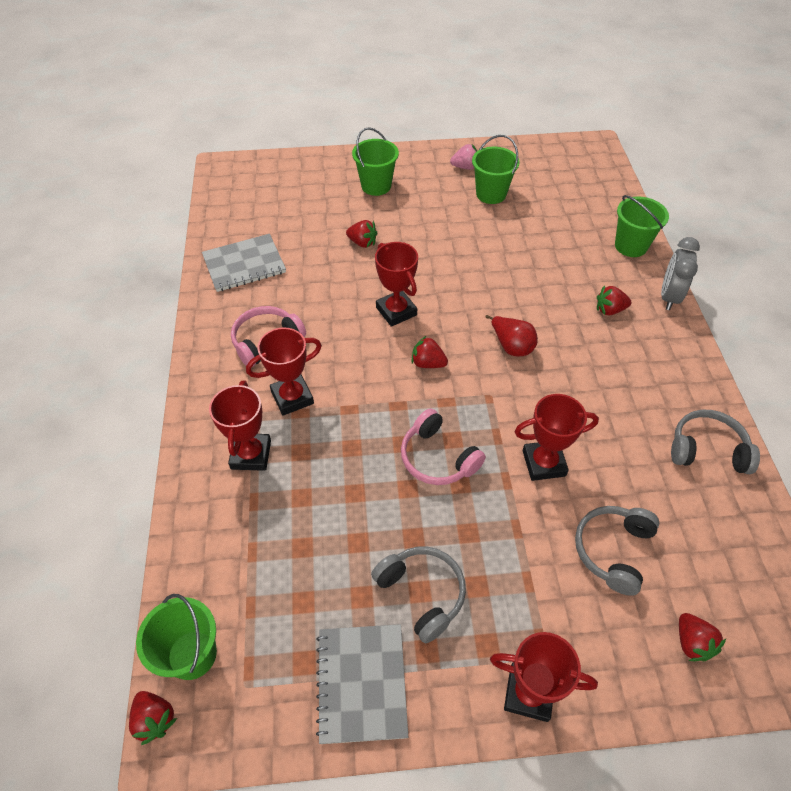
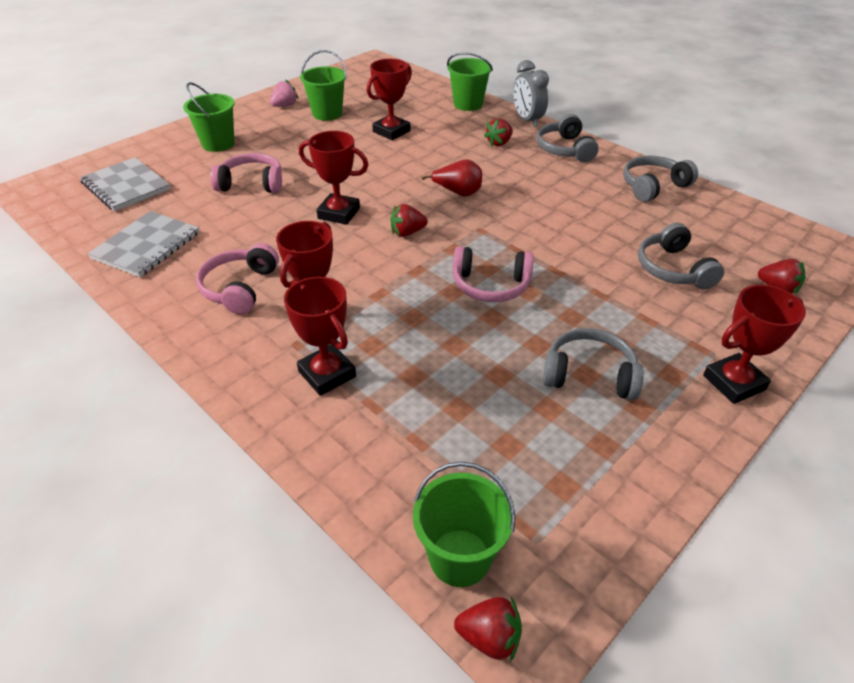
camera: 40 degrees left, 10 degrees down
(362, 243) = (252, 183): red strawberry -> pink headphones
(362, 683) = (623, 464): grey notebook -> grey notebook (126, 186)
(544, 463) = (568, 247): red trophy -> red trophy (391, 131)
(667, 353) = (564, 149): none -> grey headphones

